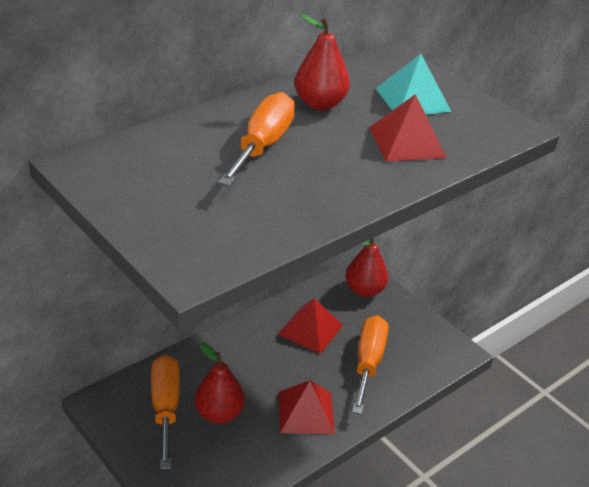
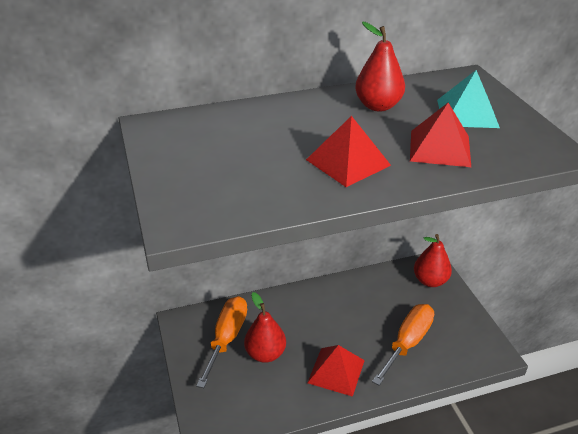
camera: 25 degrees right, 0 degrees up
(262, 145) = (306, 132): orange screwdriver -> none
(310, 329) = (369, 303): red pyramid -> red pyramid (348, 162)

